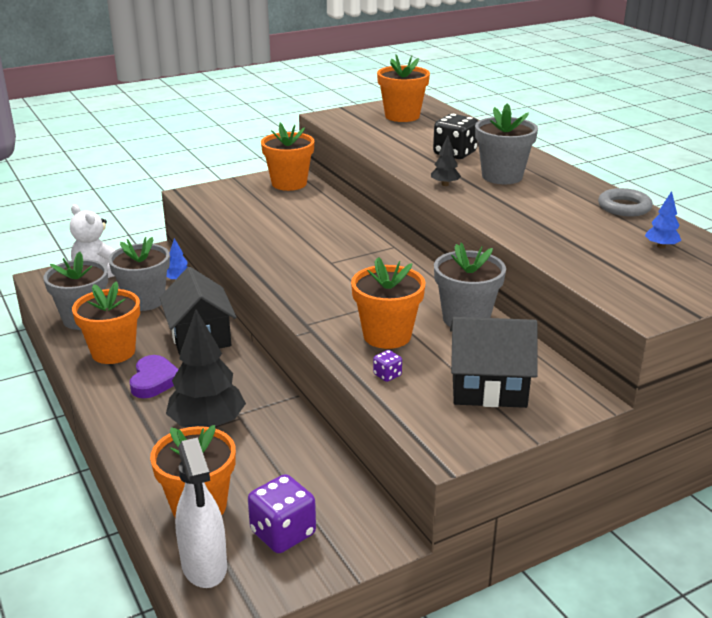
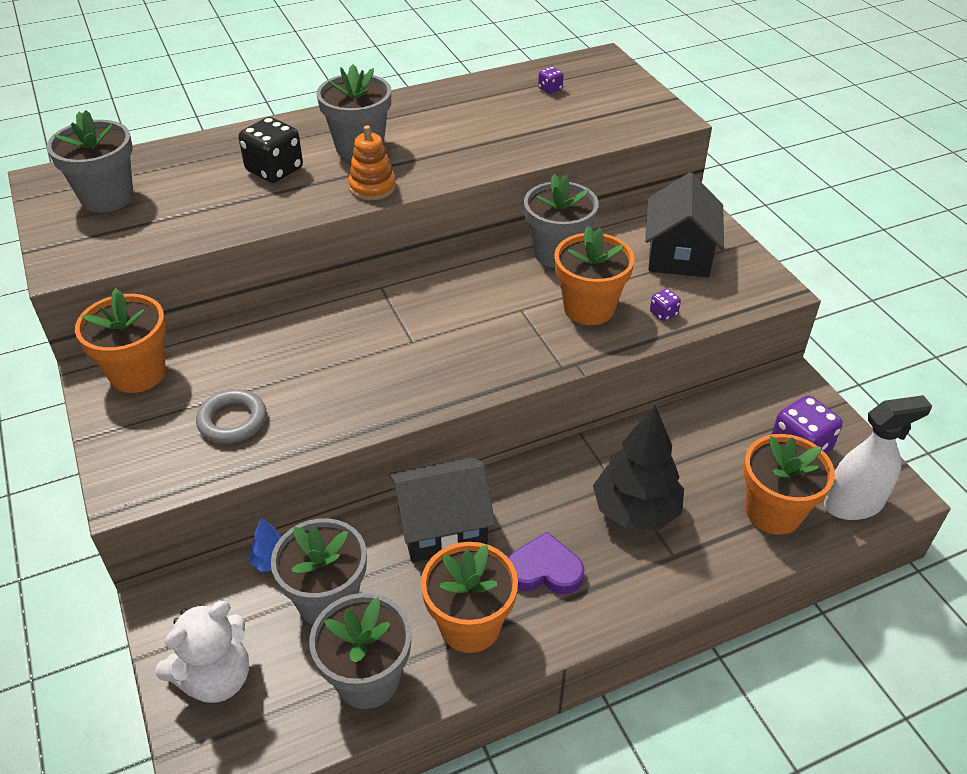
camera: 85 degrees left, 15 degrees up
(402, 116) = (107, 197): orange flower pot -> grey flower pot
(445, 184) = (372, 187): black tree -> orange stacking toy
(624, 207) = (460, 91): grey ring -> grey ring (232, 421)
(661, 246) = (550, 89): blue tree -> purple dice

